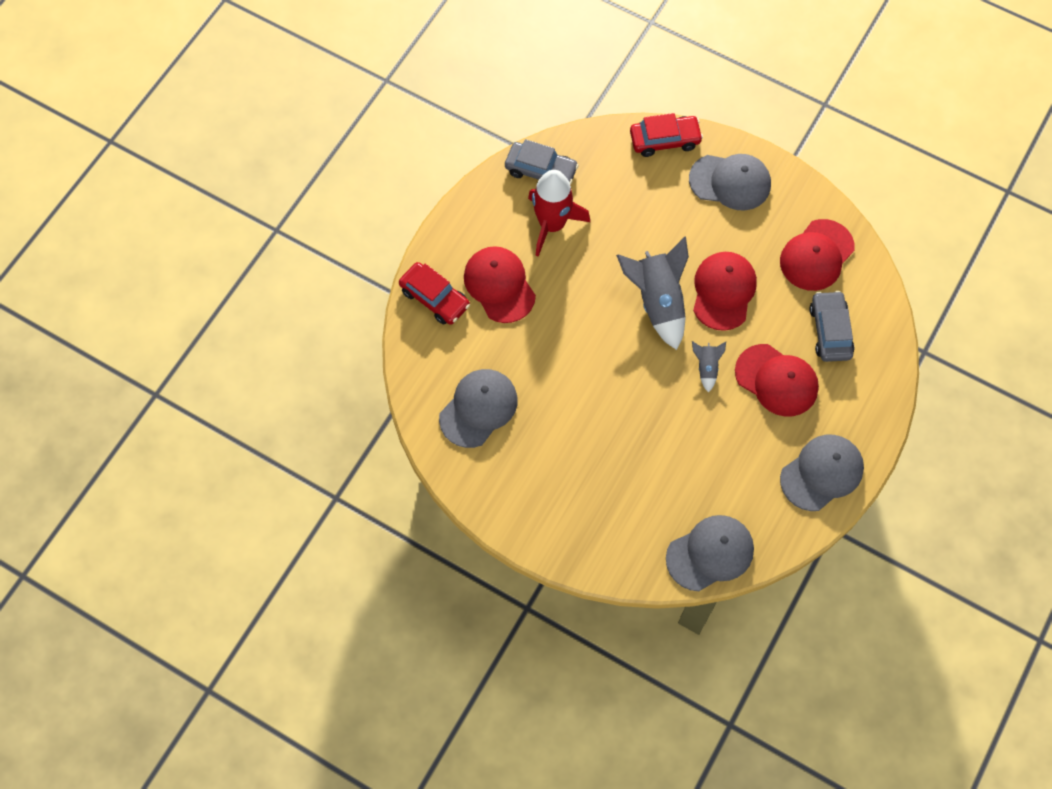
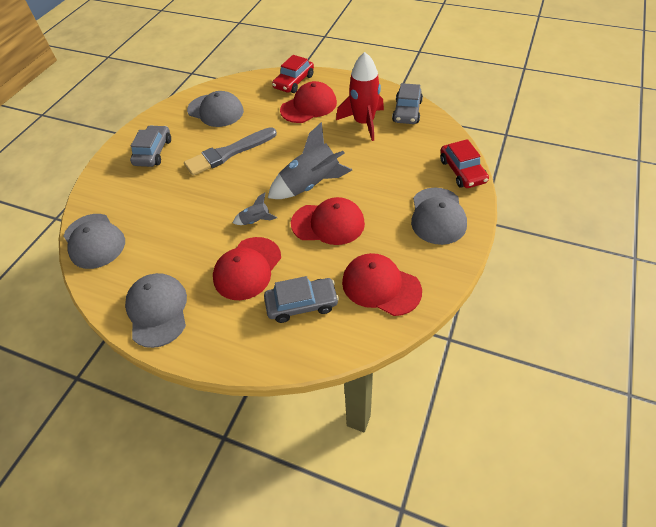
camera: 85 degrees right, 15 degrees down
(554, 492) = (153, 152): none -> grey car
(577, 394) = (228, 153): none -> grey brush
(822, 473) = (157, 310): grey cap -> grey cap turned 150 degrees counterclockwise

